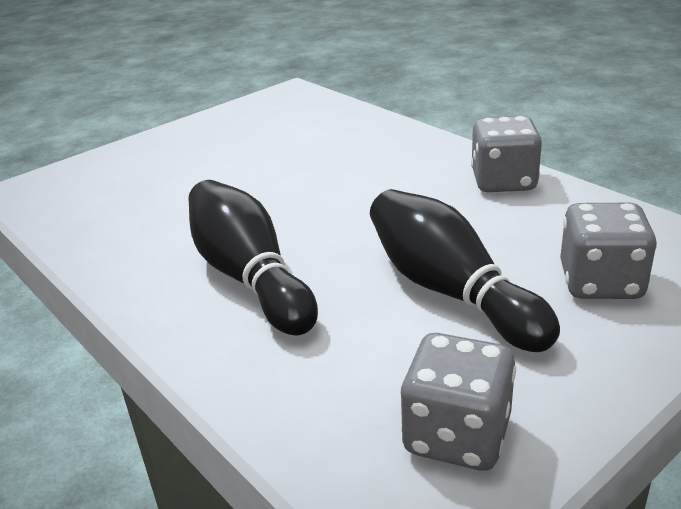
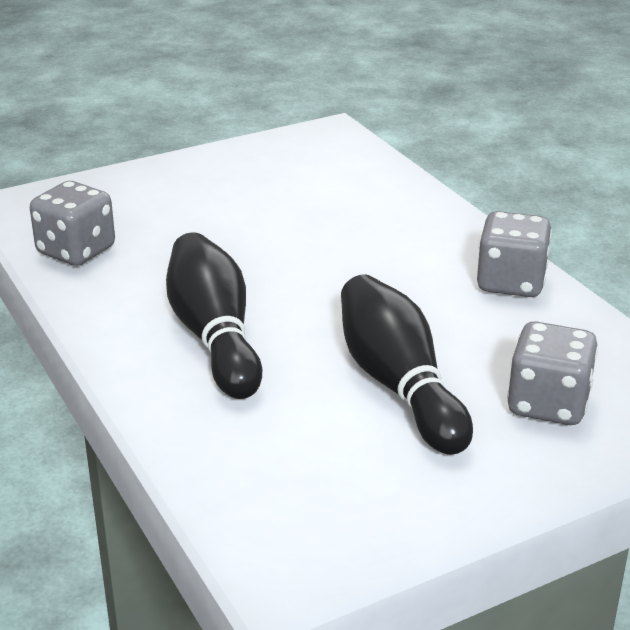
camera: 10 degrees right, 0 degrees up
(457, 435) = (343, 508): grey dice -> grey dice (76, 251)

